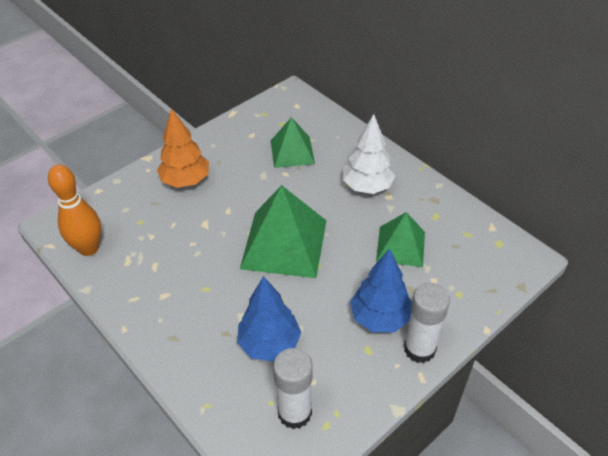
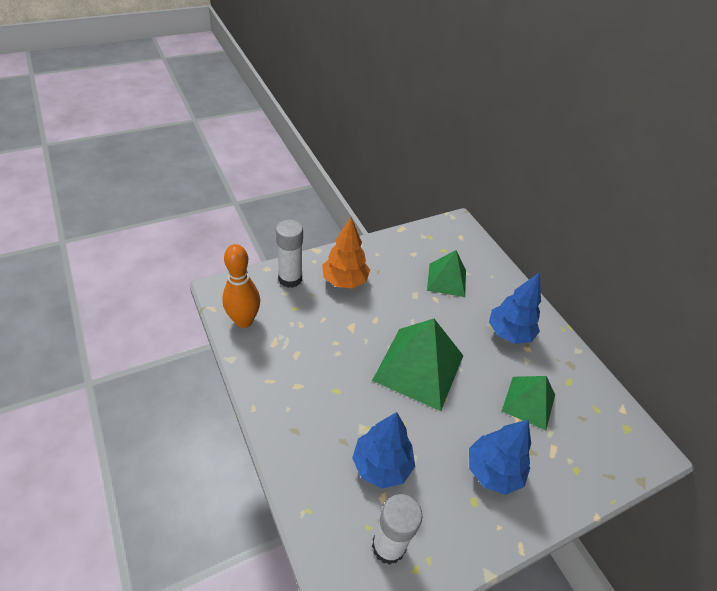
camera: 10 degrees right, 0 degrees up
(367, 186) = (509, 333): white tree -> blue tree
(419, 349) = (525, 517): white glue stick -> white glue stick (290, 278)

